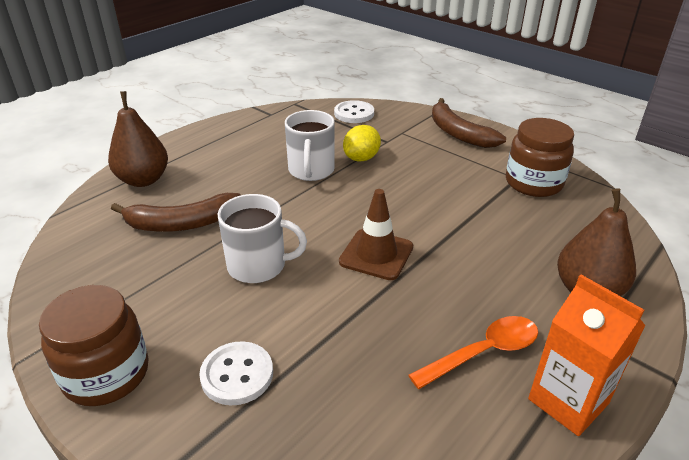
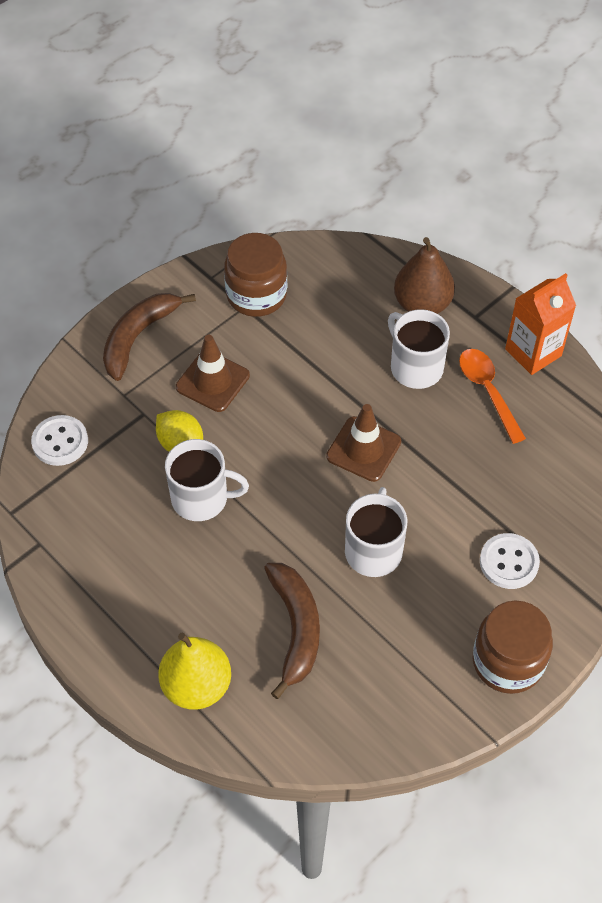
camera: 85 degrees left, 20 degrees up
(143, 180) = (196, 685): brown pear -> yellow pear
(428, 168) = (212, 381): none -> brown traffic cone
(458, 133) = (138, 337): brown banana -> brown banana turned 150 degrees clockwise
(494, 288) = (415, 367): none -> white mug

